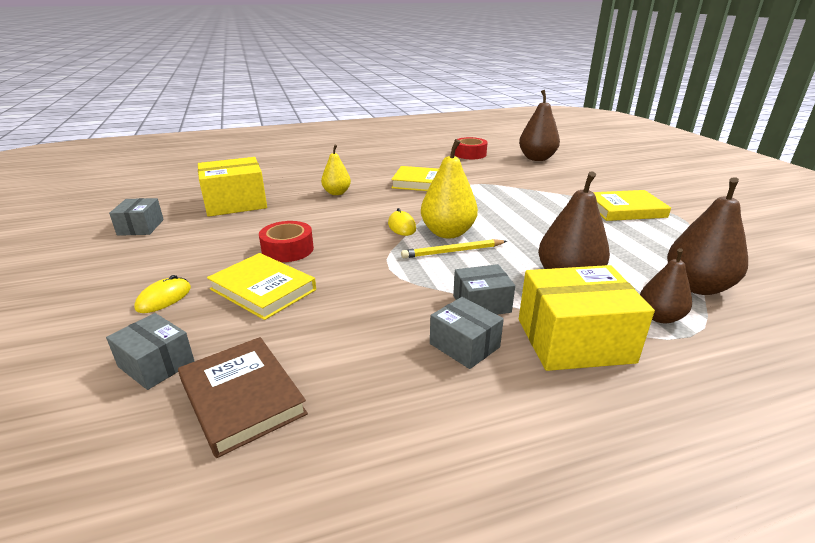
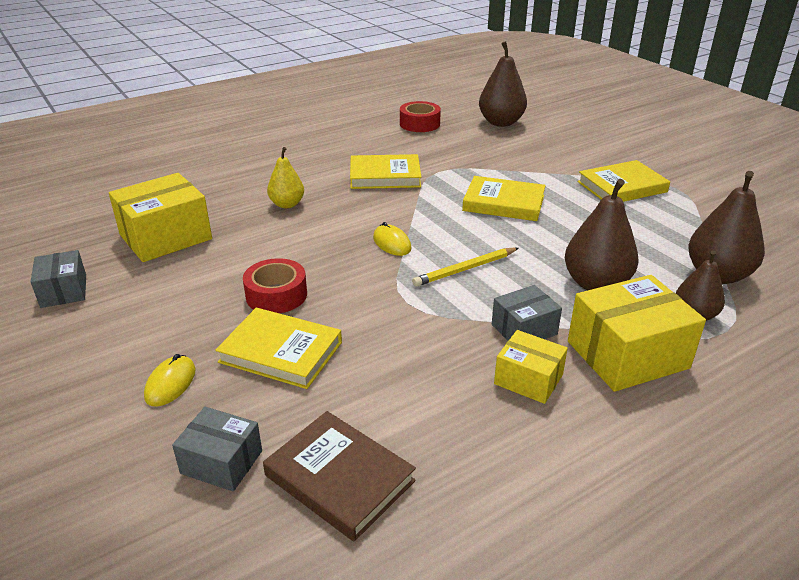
camera: 15 degrees left, 5 degrees up
(448, 233) = (448, 245): yellow pear -> none
(464, 345) = (528, 379): grey box -> yellow box
(511, 210) = (503, 203): none -> yellow book

